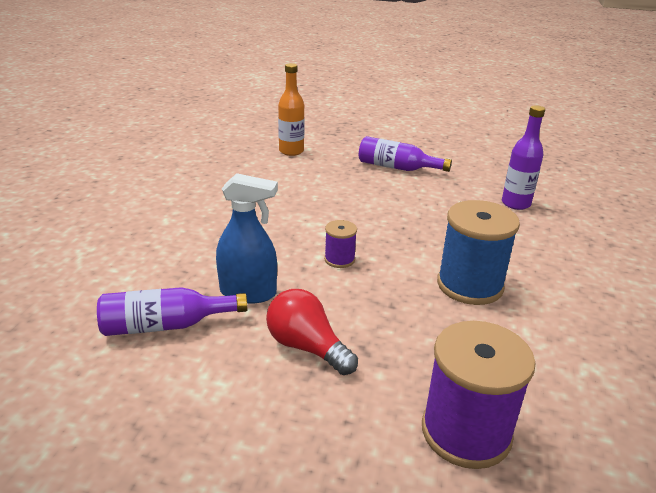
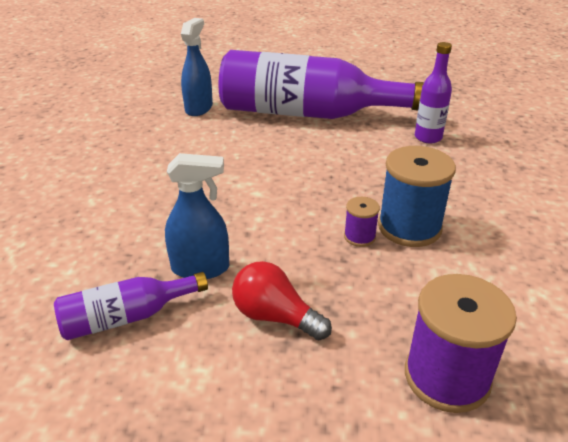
camera: 10 degrees left, 5 degrees up
(291, 151) = (199, 108): orange bottle -> blue spray bottle
(339, 259) = (280, 219): purple spool -> purple spool (359, 236)
(397, 167) = (307, 113): purple bottle -> purple bottle, size x2.23

